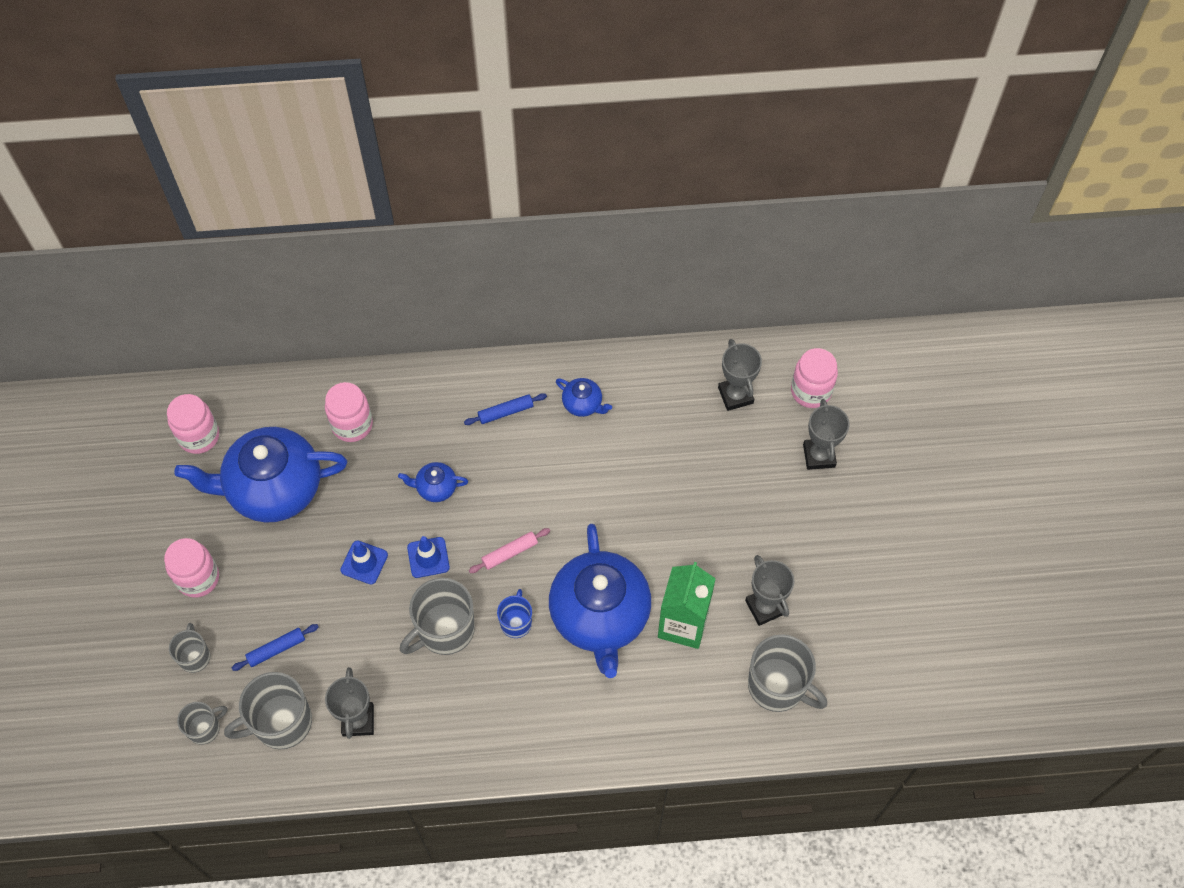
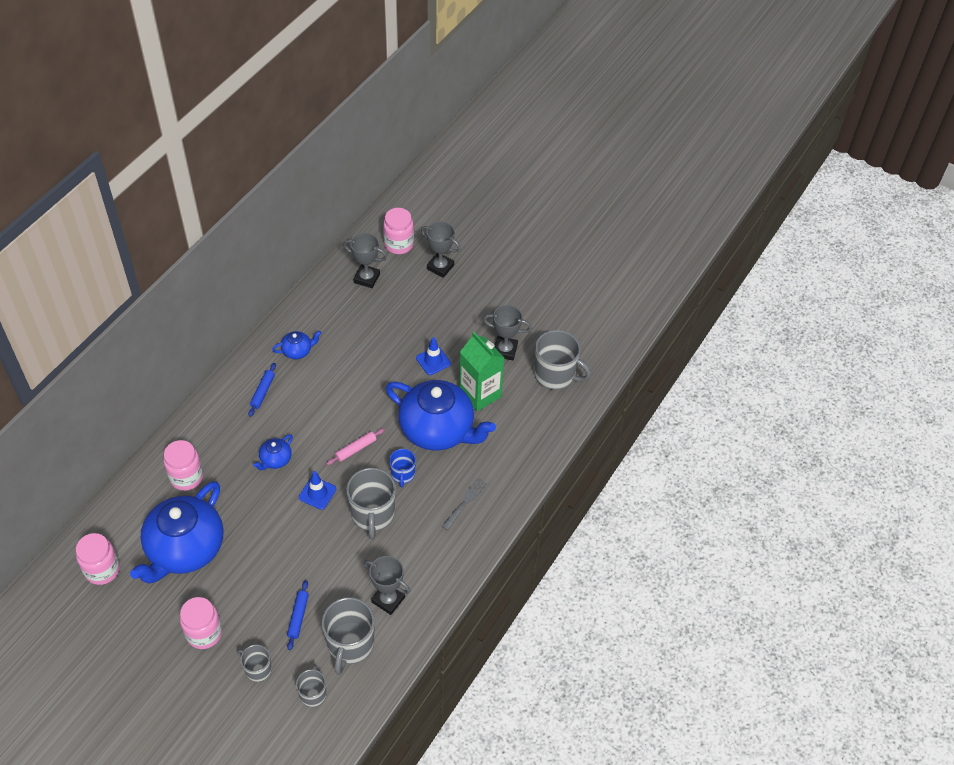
camera: 55 degrees left, 10 degrees down
(364, 562) = (287, 530): blue traffic cone -> blue traffic cone (433, 361)
(510, 553) = (356, 449): pink rolling pin -> pink rolling pin turned 45 degrees clockwise
(516, 622) = (403, 474): blue mug -> blue mug turned 135 degrees counterclockwise
(532, 711) = (465, 502): none -> grey fork
(778, 686) = (555, 375): grey mug -> grey mug turned 45 degrees clockwise

